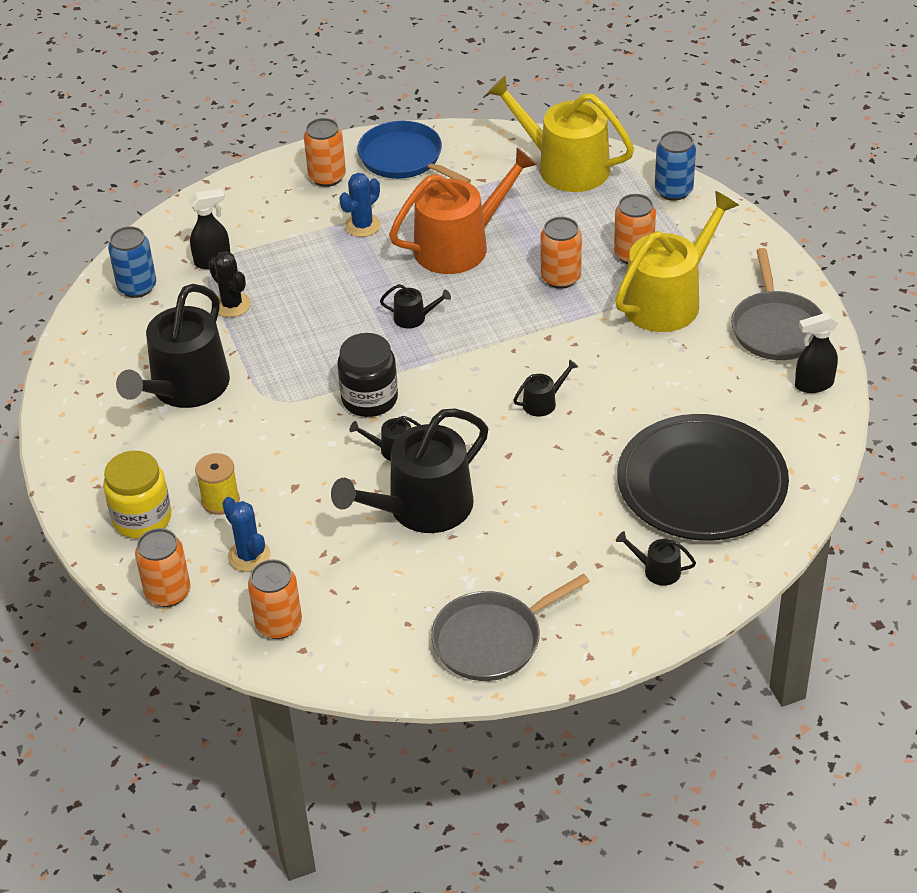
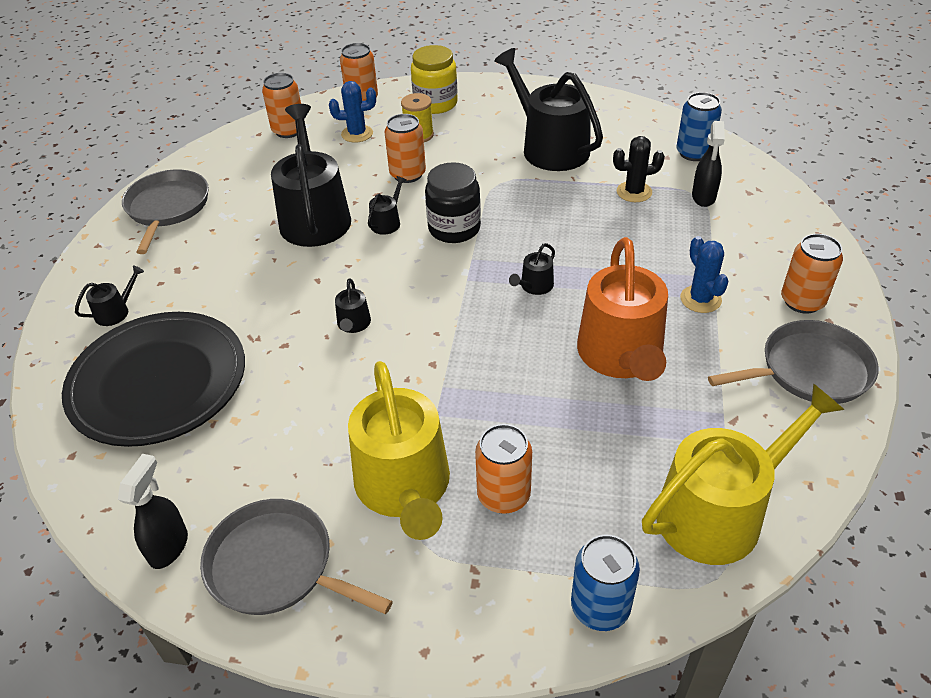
camera: 120 degrees right, 0 degrees up
(404, 159) = (809, 370): blue pan -> grey pan
(560, 278) = (512, 412): orange can -> orange can (407, 174)

